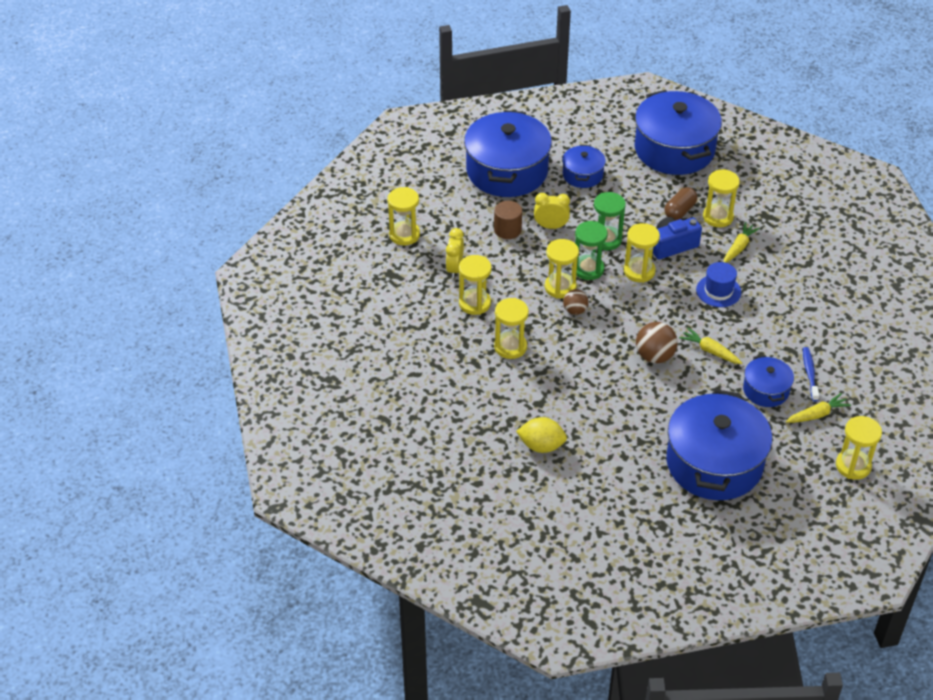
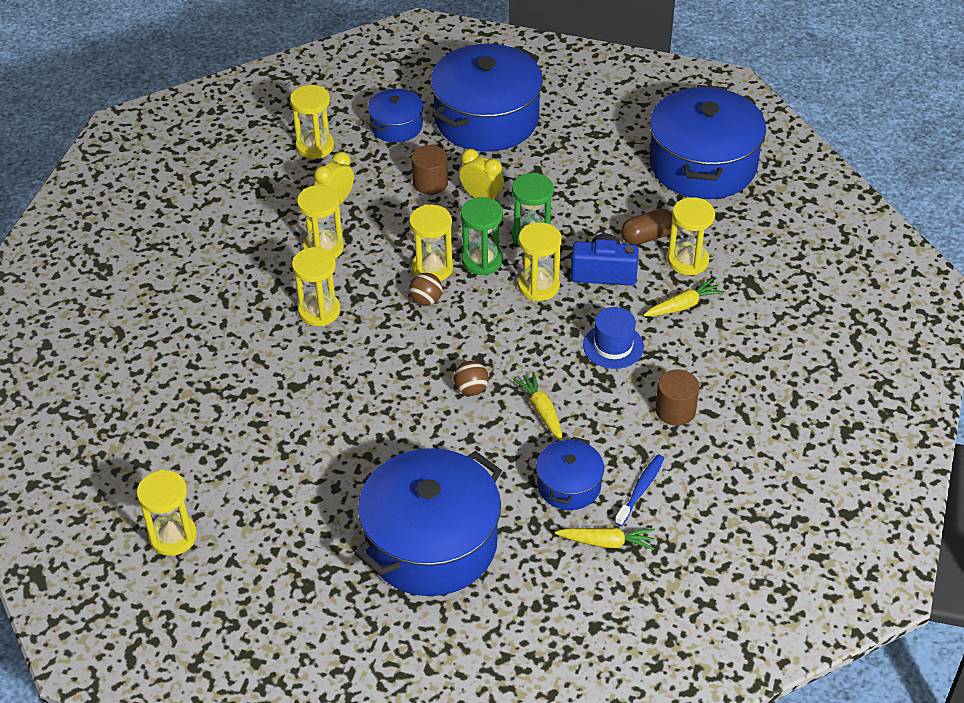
camera: 30 degrees right, 0 degrees up
(541, 446) = (255, 434): yellow lemon -> none
(582, 175) = (568, 154): blue pot -> blue pot (396, 126)
(654, 356) = (471, 389): brown ball -> brown ball, size x0.63
(789, 316) = (675, 410): none -> brown cylinder
(853, 466) = (597, 625): yellow hourglass -> yellow hourglass (173, 536)

